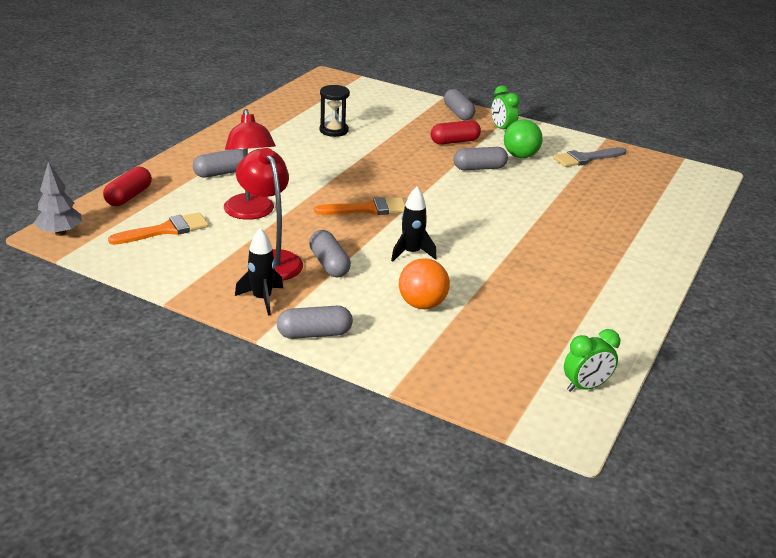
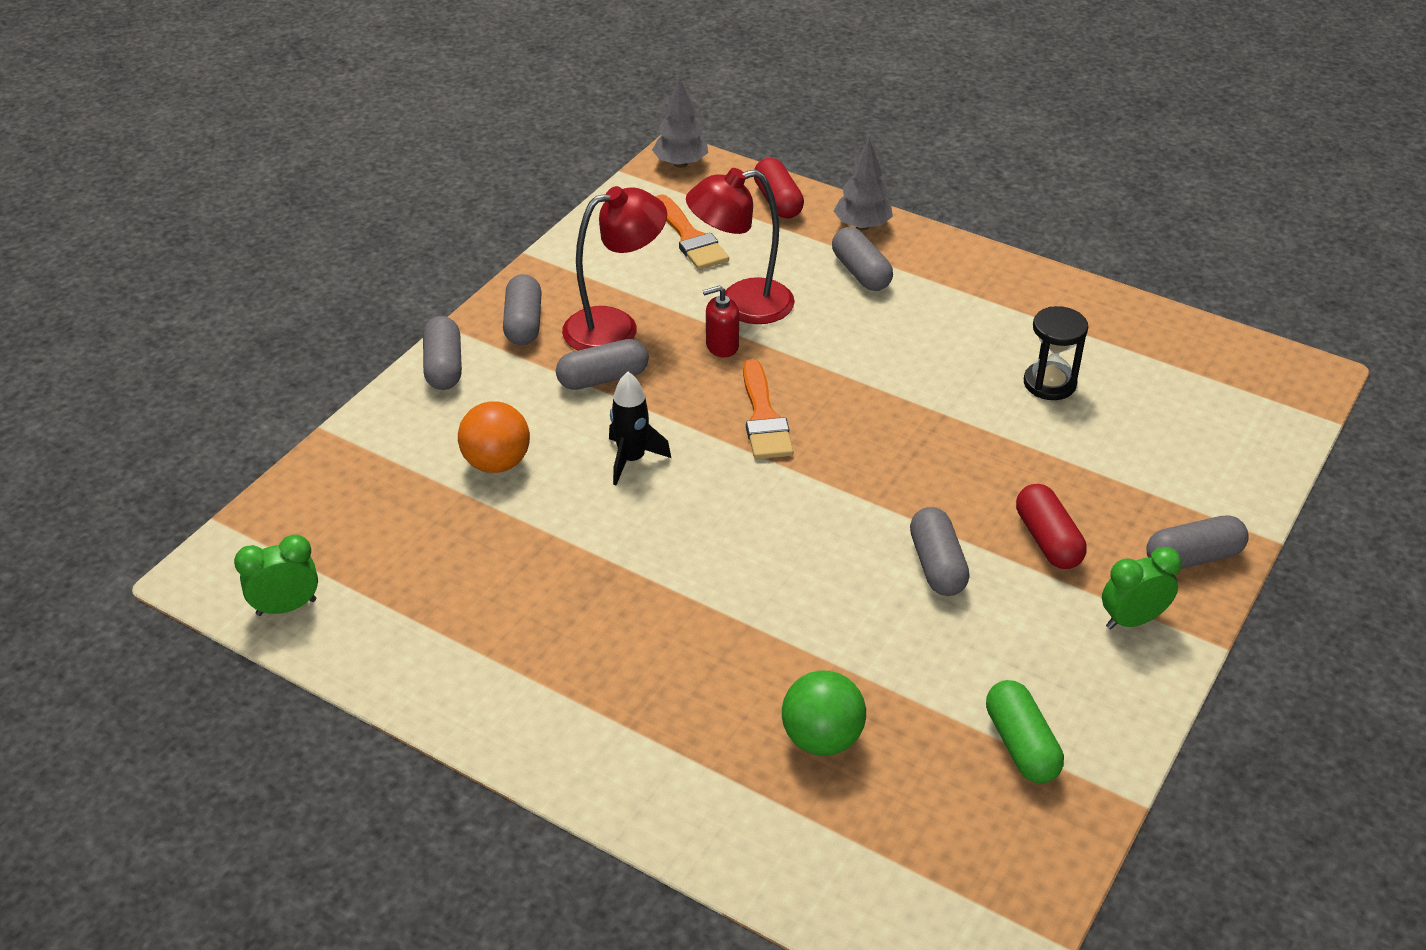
camera: 95 degrees right, 10 degrees up
(129, 196) = (777, 201): red capsule -> red capsule turned 45 degrees clockwise
(169, 170) = (862, 226): none -> grey tree
(262, 299) = (523, 323): black rocket -> grey capsule
(295, 221) = (722, 346): none -> red soap dispenser
(520, 156) = (1005, 633): green ball -> green ball (821, 738)
(585, 386) = (286, 607): green clock -> green clock turned 90 degrees clockwise
(586, 158) = (1021, 745): grey brush -> green capsule

